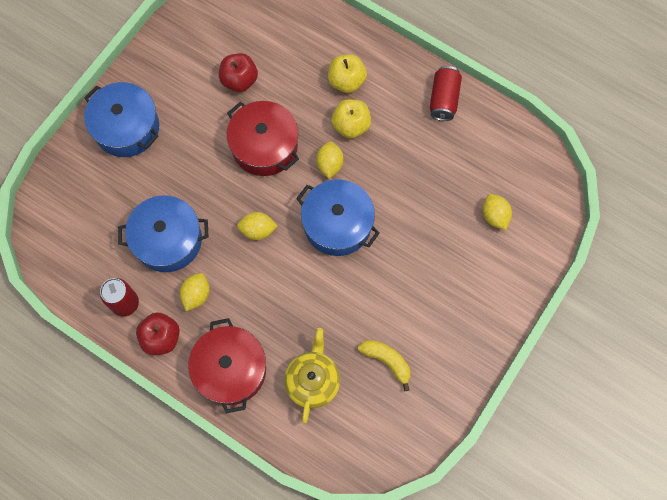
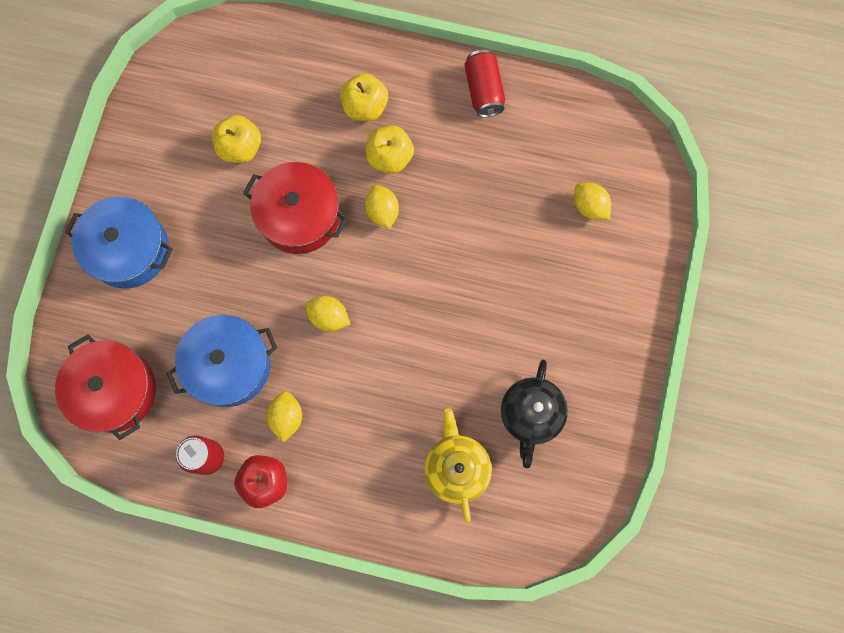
camera: 20 degrees left, 5 degrees up
(230, 369) = (359, 489): red pot -> red pot (115, 391)
(239, 80) = (240, 147): red apple -> yellow apple
(258, 230) = (329, 317): yellow lemon -> yellow lemon turned 45 degrees clockwise
(337, 224) = (417, 278): blue pot -> none
(387, 361) = (530, 415): yellow banana -> black teapot

